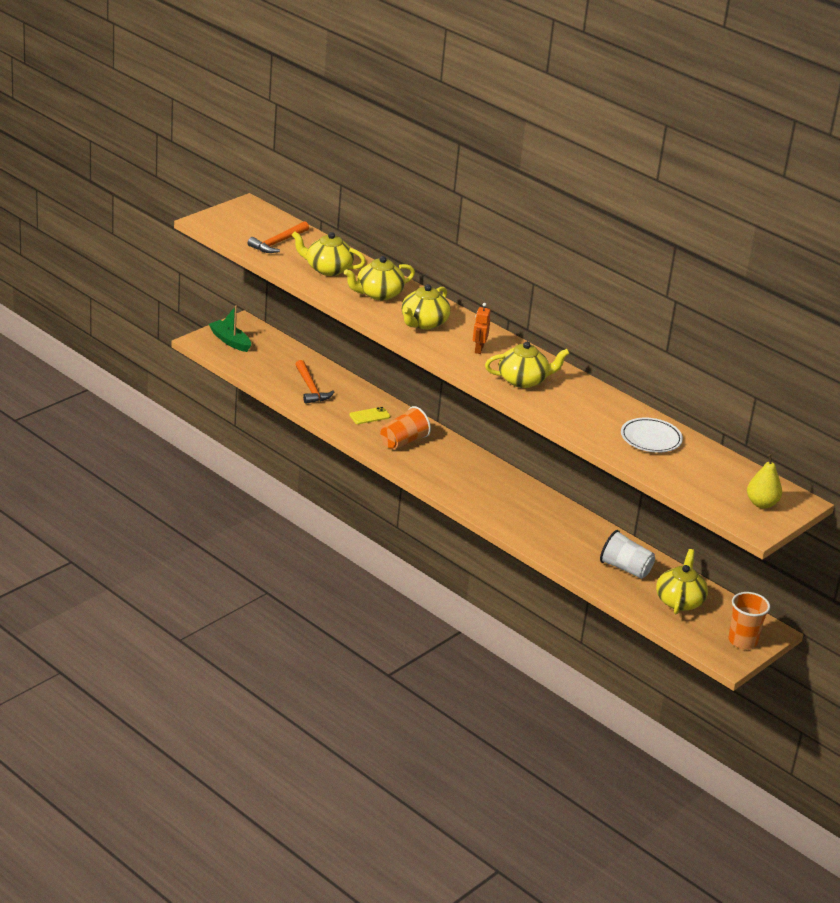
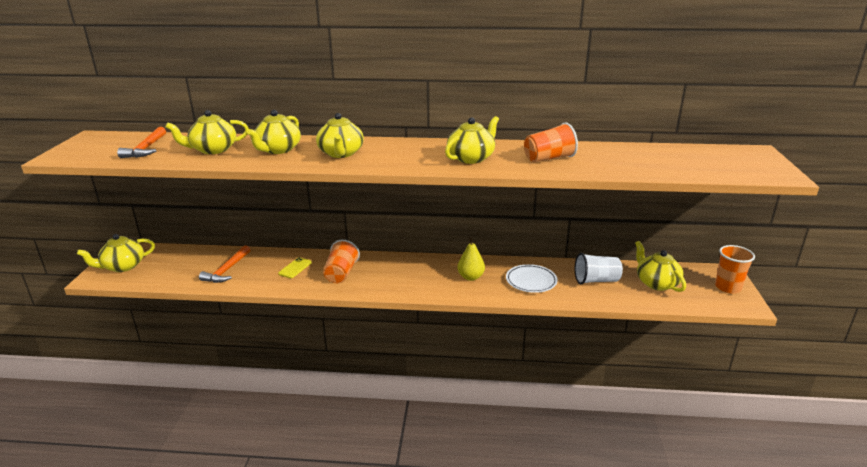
camera: 35 degrees left, 5 degrees down
(230, 341) = (122, 266): green boat -> yellow teapot
(310, 388) = (227, 270): orange hammer -> orange hammer turned 75 degrees clockwise
(478, 349) = (407, 153): orange robot -> none
(589, 413) = (549, 158): none -> orange cup
(651, 438) = (612, 156): white plate -> white plate (531, 281)
(761, 504) = (747, 161): yellow pear -> yellow pear (470, 277)

